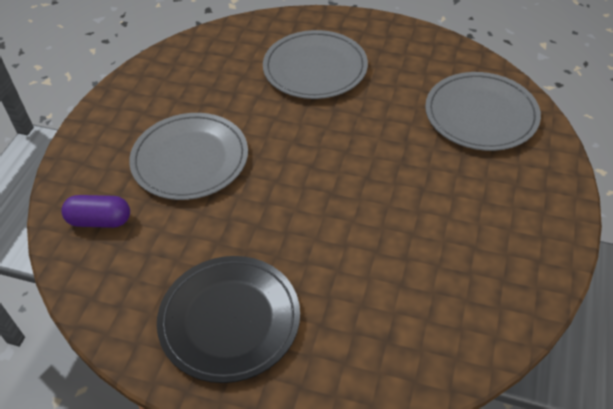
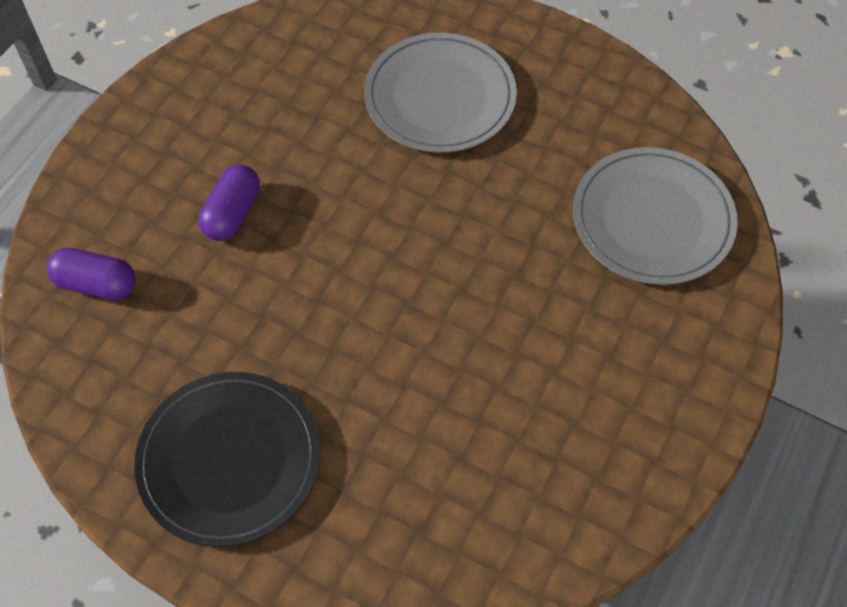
camera: 10 degrees right, 10 degrees up
(190, 159) = (232, 213): grey plate -> purple capsule

